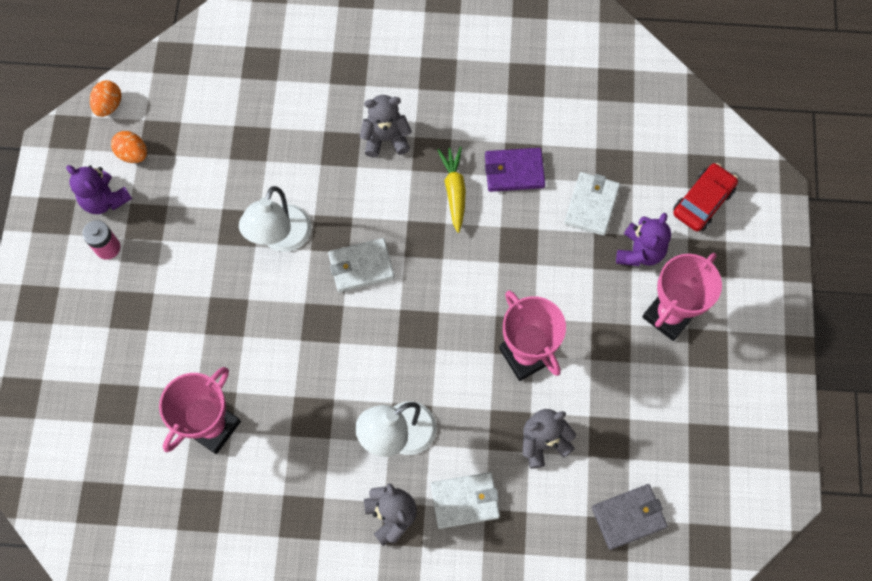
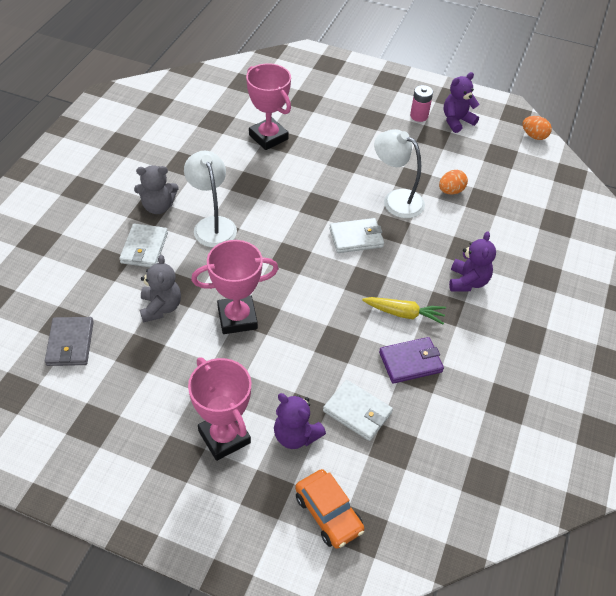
camera: 105 degrees right, 20 degrees down
(133, 154) = (490, 140): orange egg -> orange egg (451, 191)
(361, 266) = (356, 238): white wallet -> white wallet turned 75 degrees clockwise
(386, 138) = (467, 281): grey teddy bear -> purple teddy bear
(514, 171) = (410, 362): purple wallet -> purple wallet turned 60 degrees clockwise
(703, 202) = (328, 513): red car -> orange car

